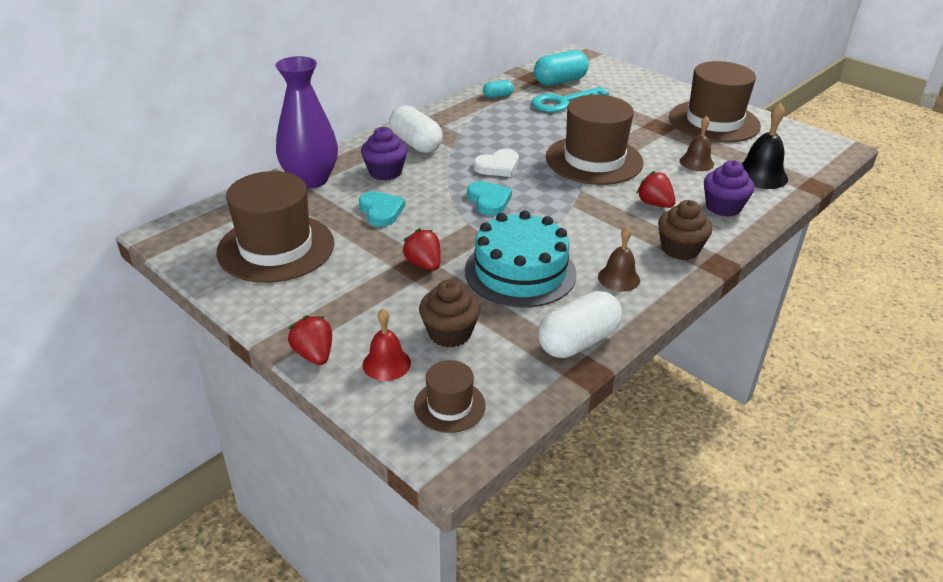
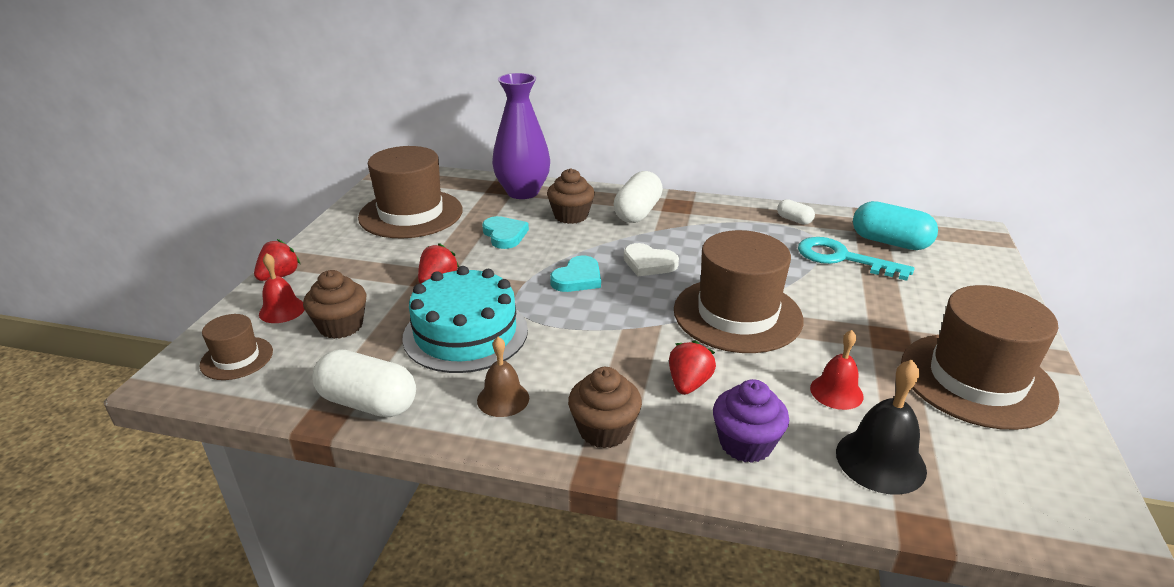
camera: 60 degrees right, 5 degrees down
(381, 211) = (504, 235): turquoise heart -> turquoise heart turned 60 degrees counterclockwise
(385, 172) = (571, 216): purple cupcake -> brown cupcake
(498, 96) = (794, 220): turquoise capsule -> white capsule
(696, 162) = (836, 392): brown bell -> red bell

